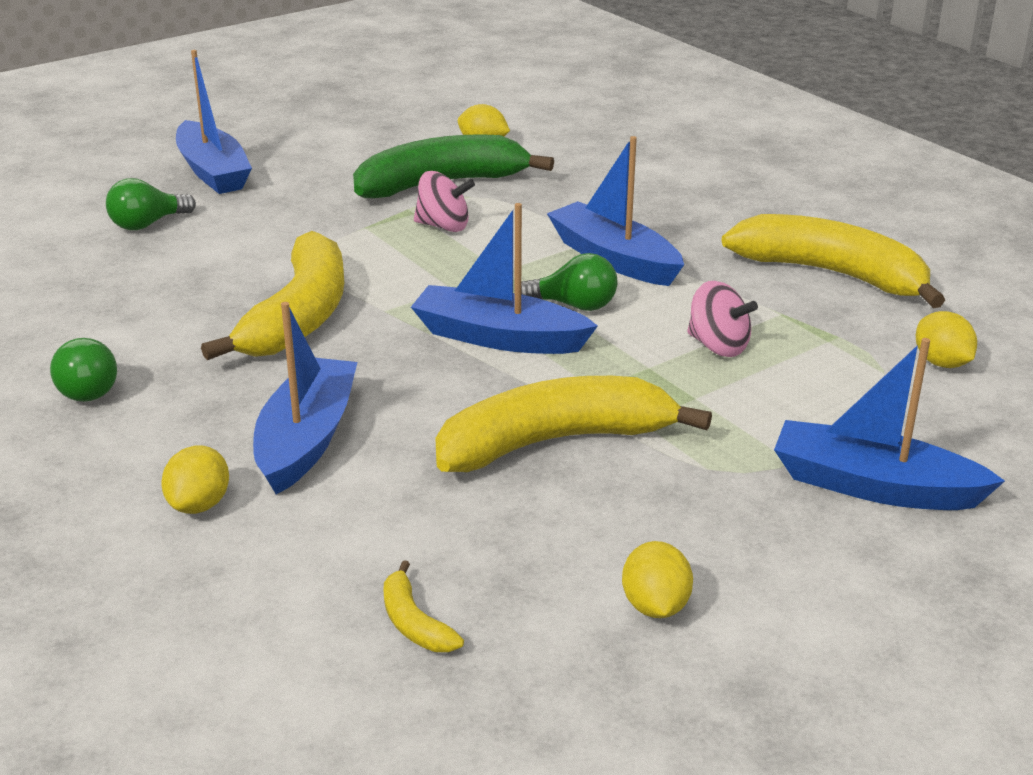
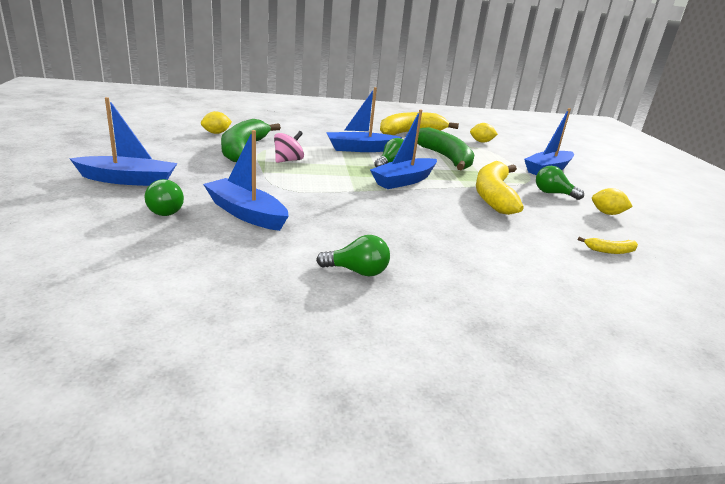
camera: 65 degrees left, 5 degrees down
(199, 504) = (502, 270): yellow lemon -> none
(299, 316) = (338, 206): yellow banana -> none
(306, 439) = (458, 234): blue boat -> blue boat (246, 213)
(687, 514) = (553, 193): none -> green light bulb
(718, 346) = (445, 158): pink spinning top -> green banana

